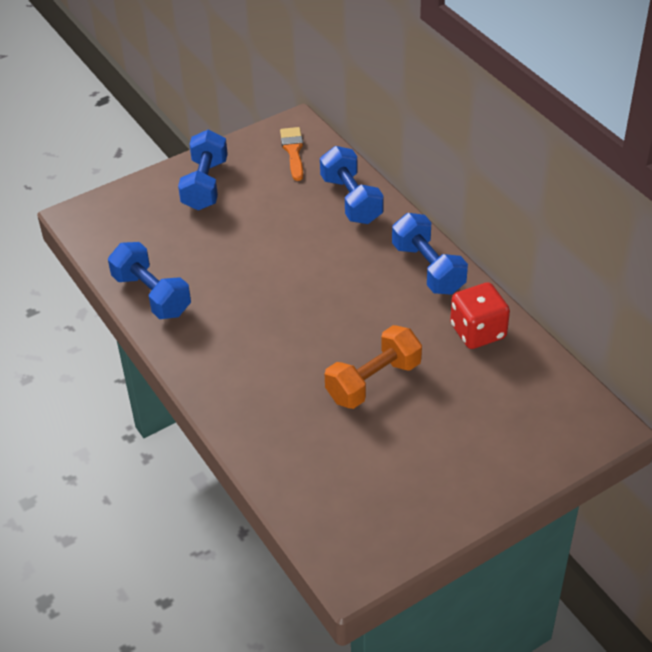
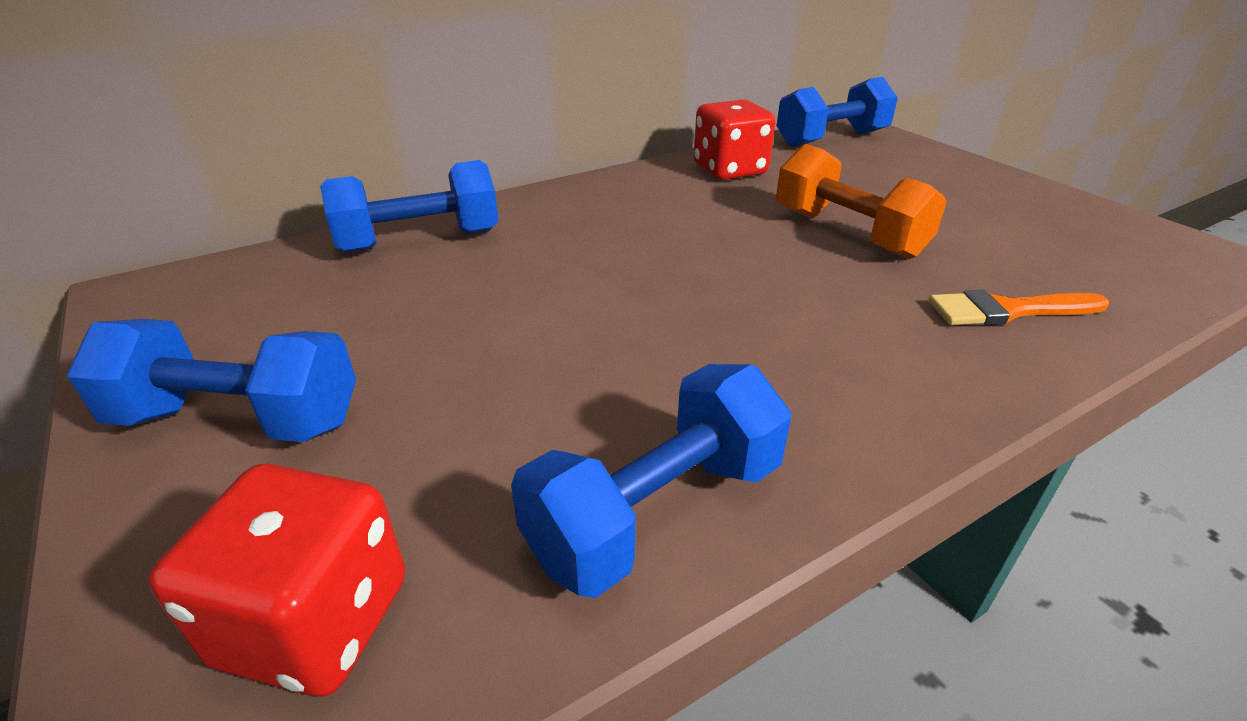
camera: 90 degrees left, 10 degrees down
(119, 227) = (315, 622): none -> red dice
(293, 151) = (224, 295): orange brush -> orange brush (1008, 310)
(428, 269) = (607, 192): blue dumbbell -> blue dumbbell (831, 139)

